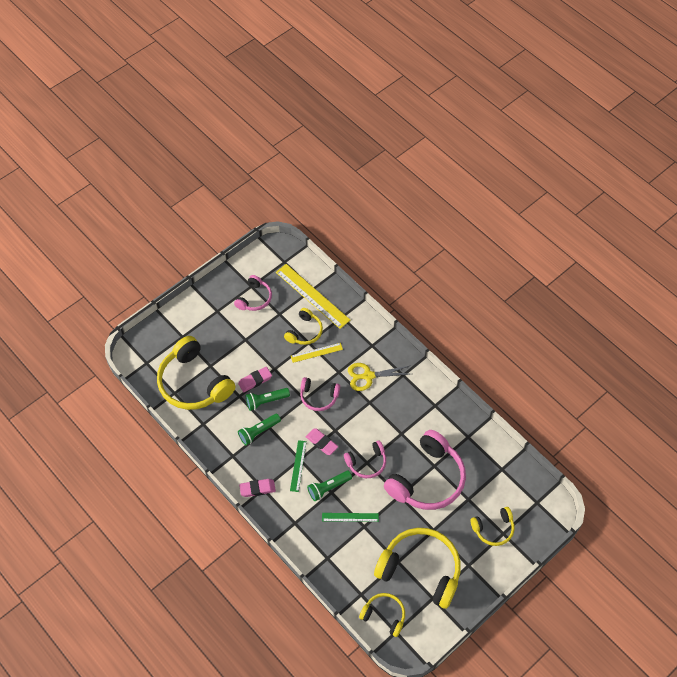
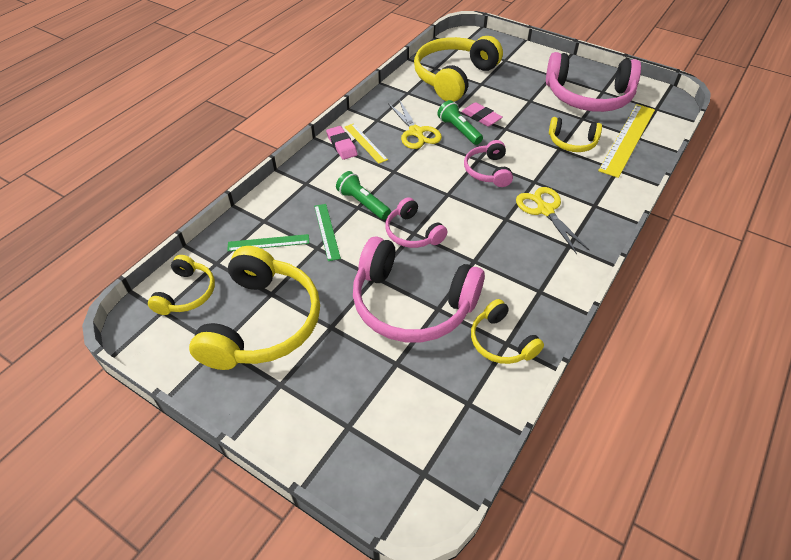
camera: 75 degrees right, 10 degrees down
(254, 298) = (588, 96): pink headphones -> pink headphones, size x1.91
(258, 432) = (416, 132): green flashlight -> yellow scissors
(298, 466) = (384, 171): green ruler -> green ruler (268, 243)
(316, 352) = (549, 157): yellow ruler -> yellow ruler (365, 143)
(321, 442) = (424, 185): pink eraser -> none
(493, 529) = (352, 410): yellow headphones -> yellow headphones (501, 341)

